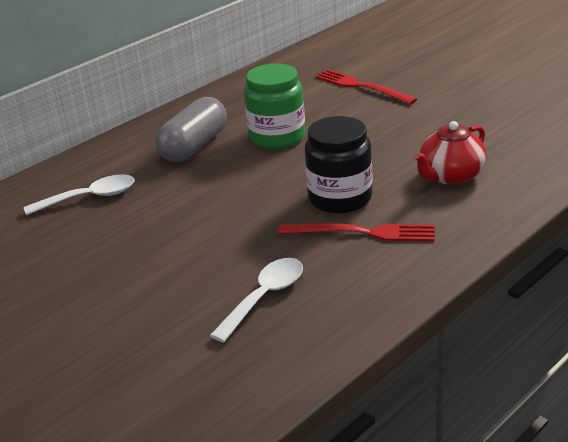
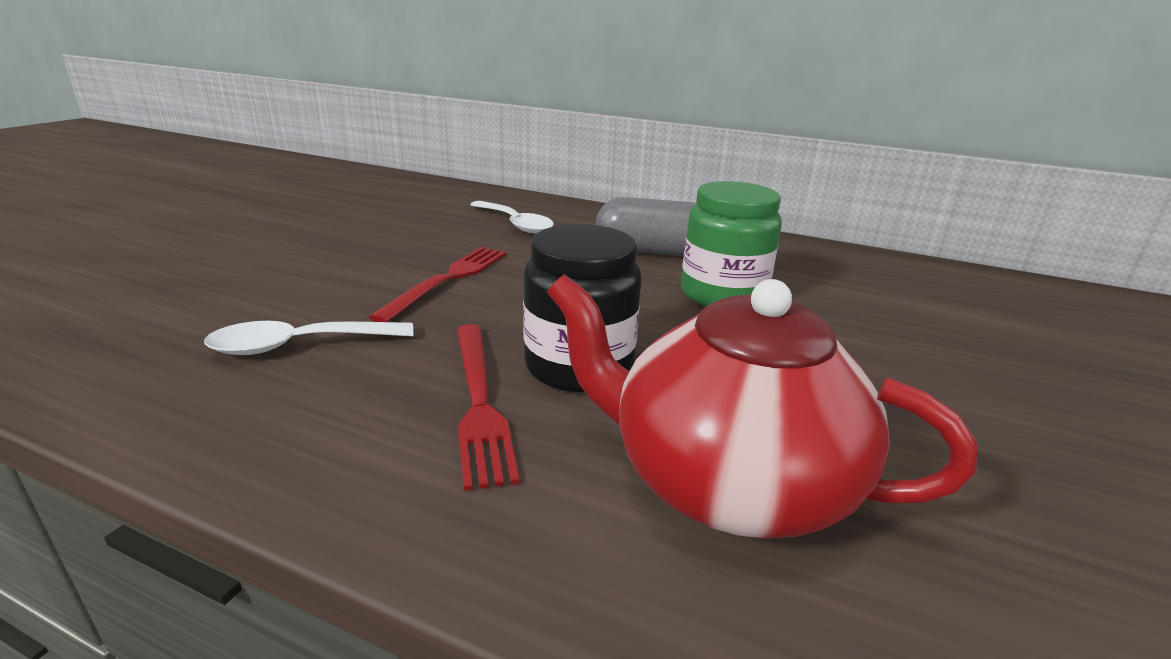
camera: 65 degrees right, 5 degrees down
(264, 297) = (299, 345): white spoon -> white spoon turned 150 degrees clockwise
(361, 87) = (955, 336): red fork -> red fork (448, 280)
(450, 176) = (726, 482): red teapot -> red teapot, size x1.63

